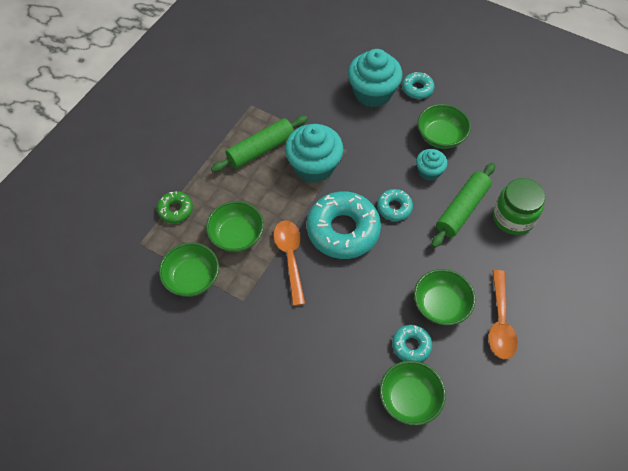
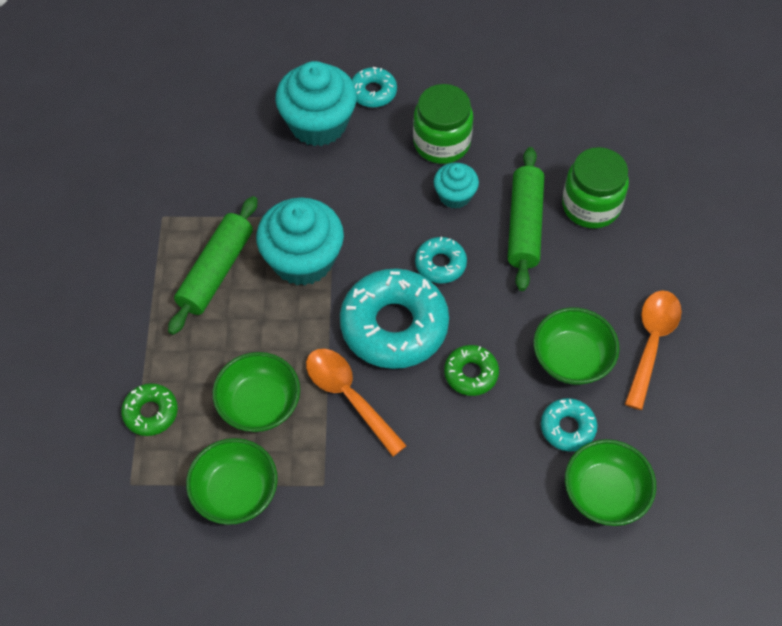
camera: 30 degrees left, 0 degrees up
(371, 281) = (471, 373): none -> green donut
(441, 136) = (441, 143): green bowl -> green jar
(500, 322) = (651, 343): orange spoon -> orange spoon turned 135 degrees counterclockwise

